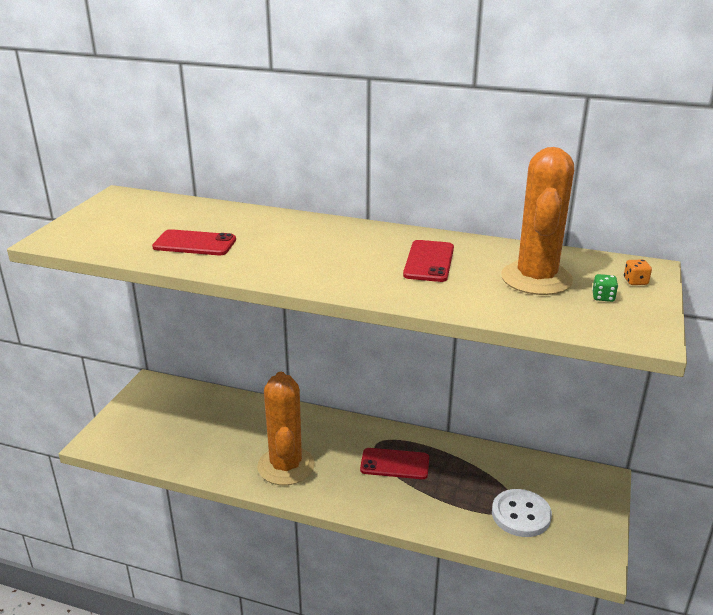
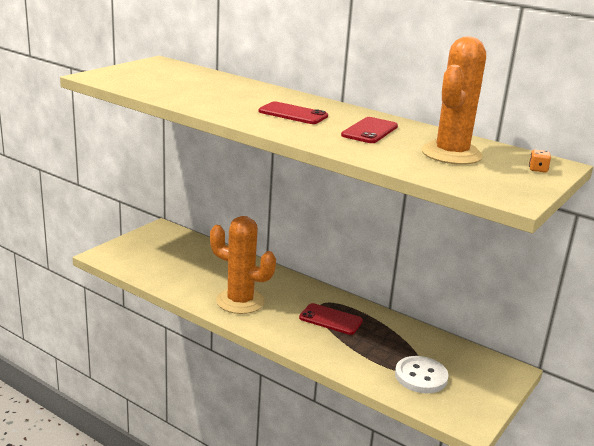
camera: 15 degrees right, 5 degrees down
(194, 243) = (195, 94): red phone -> red phone (293, 114)
(286, 466) = (240, 301): orange cactus -> orange cactus turned 75 degrees counterclockwise
(603, 297) = (499, 173): green dice -> none

